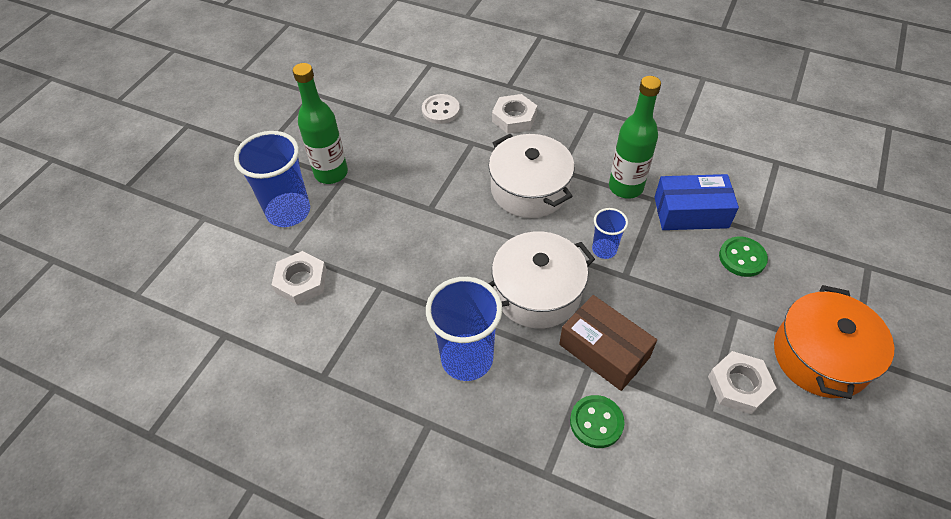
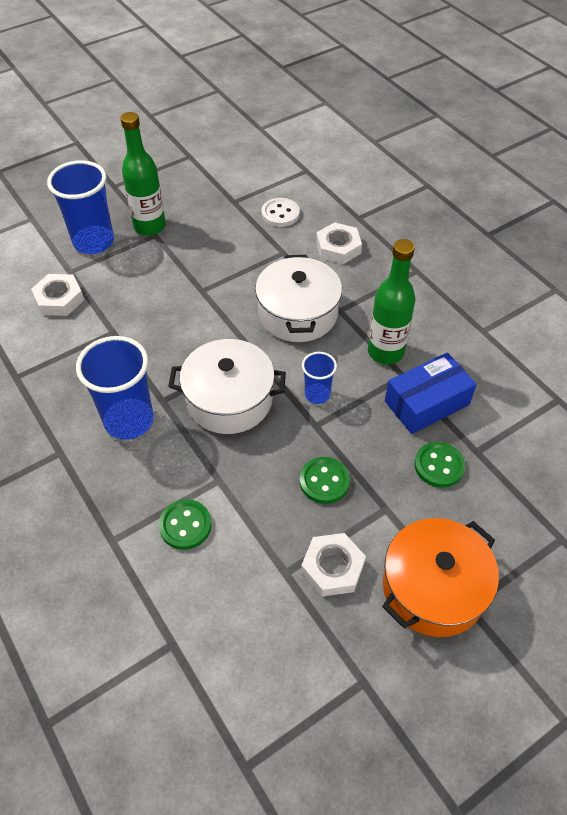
camera: 30 degrees right, 0 degrees up
(604, 350) = (242, 475): brown box -> none
(672, 319) = (324, 481): none -> green button
(691, 212) = (427, 403): blue box -> blue box turned 60 degrees counterclockwise

